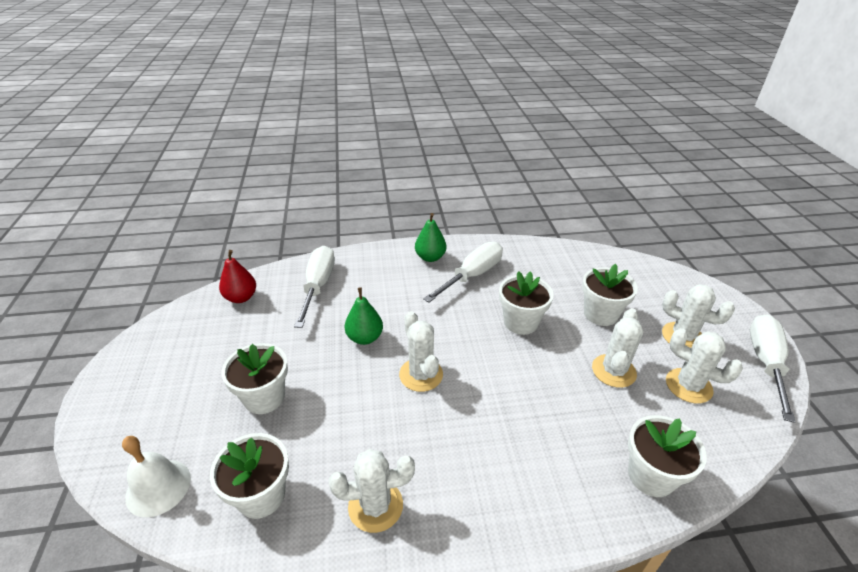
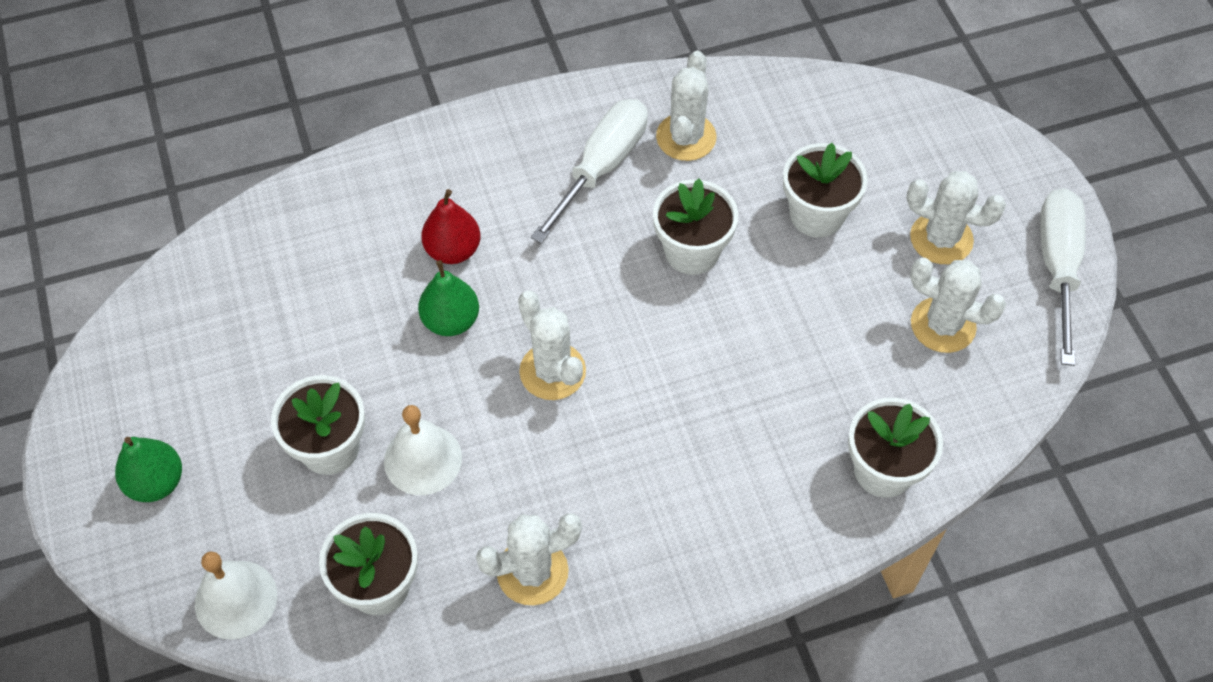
camera: 10 degrees left, 20 degrees up
(241, 297) = (221, 276): red pear -> red pear (453, 250)
(318, 286) = (344, 231): white screwdriver -> none
(321, 414) = (423, 459): none -> white bell
(430, 257) = (522, 138): green pear -> green pear (156, 482)
(613, 371) = (836, 317): white cactus -> white cactus (686, 137)

